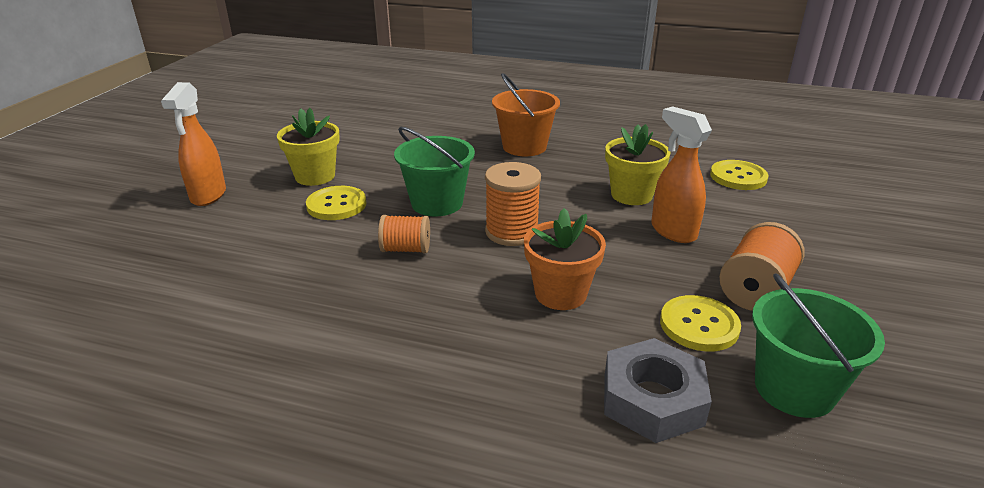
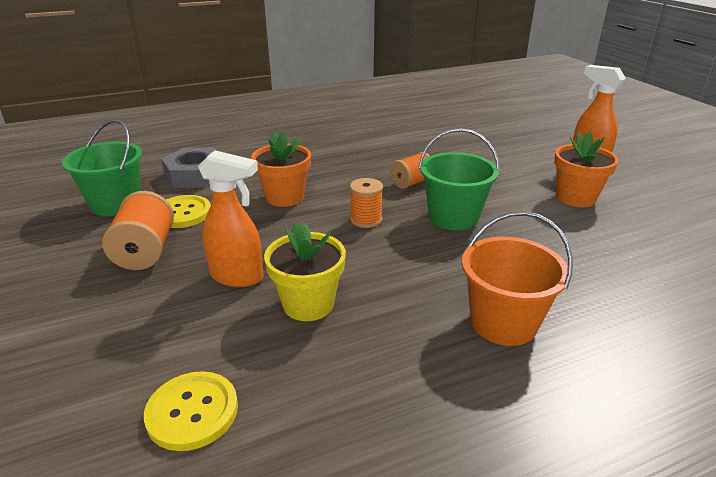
camera: 140 degrees right, 0 degrees up
(315, 176) = (575, 198): yellow flower pot -> orange flower pot
(336, 205) = (509, 187): yellow button -> none
(511, 232) = (366, 220): orange spool -> orange spool, size x0.67

